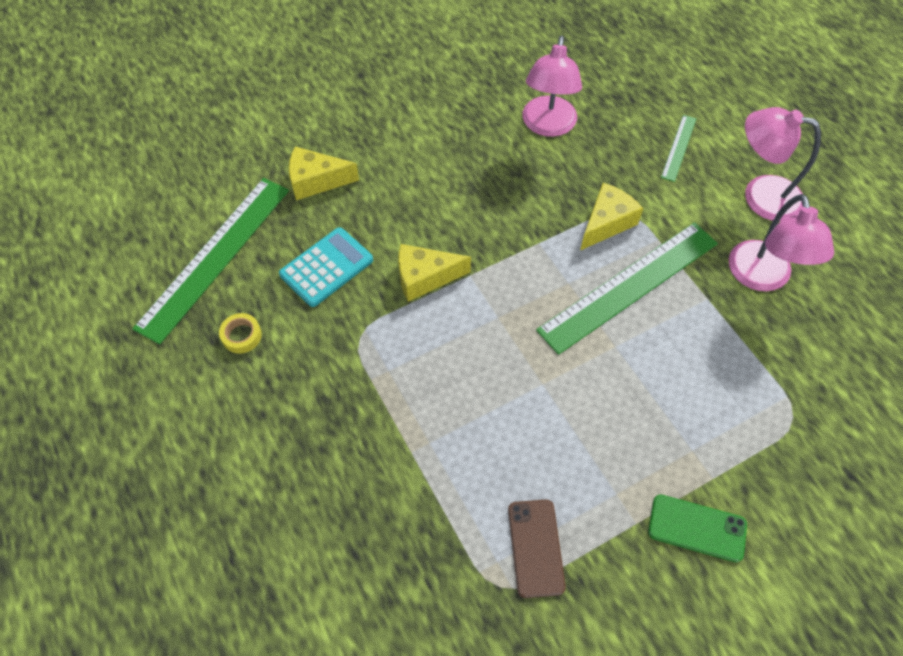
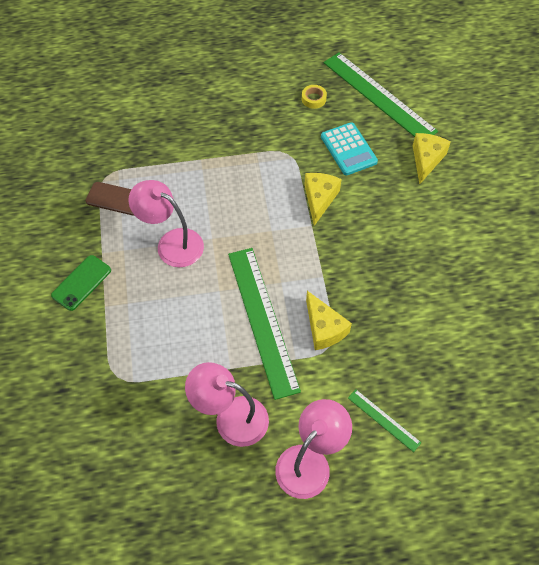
camera: 110 degrees right, 0 degrees up
(547, 126) = (438, 326): pink lamp -> pink lamp (172, 243)

